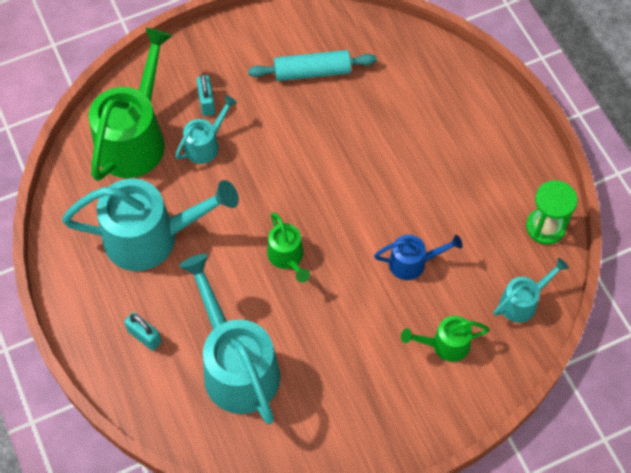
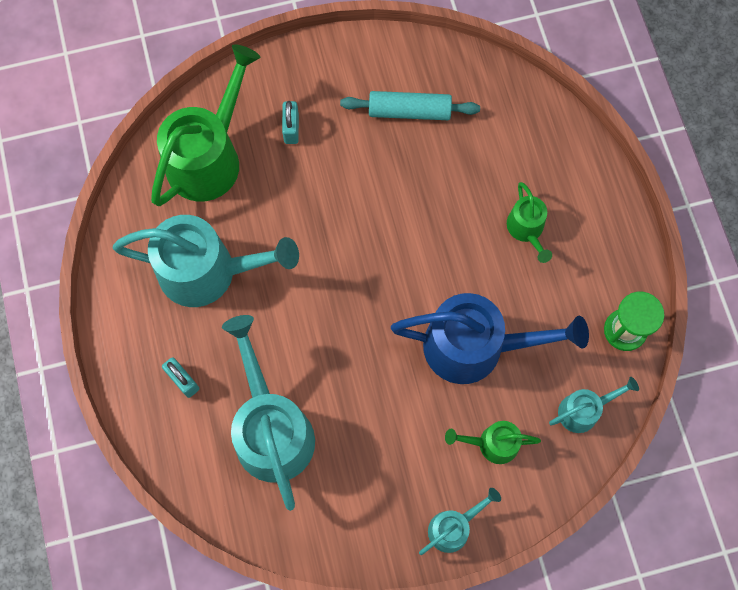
camera: 10 degrees right, 10 degrees up
(206, 144) = (282, 176): turquoise watering can -> turquoise watering can (454, 527)
(287, 258) = (345, 319): green watering can -> green watering can (527, 230)
(413, 263) = (476, 347): blue watering can -> blue watering can, size x2.00

